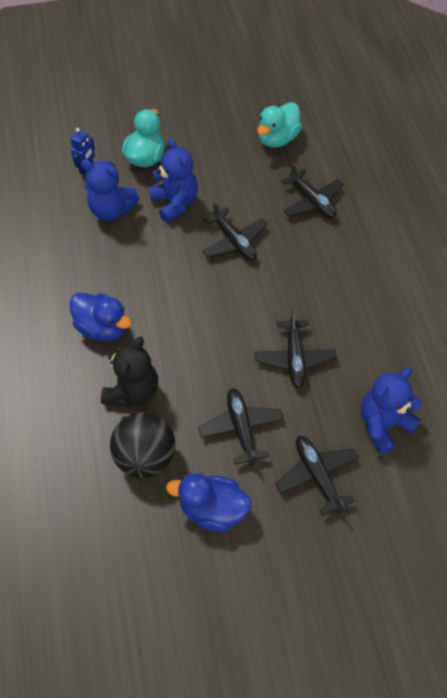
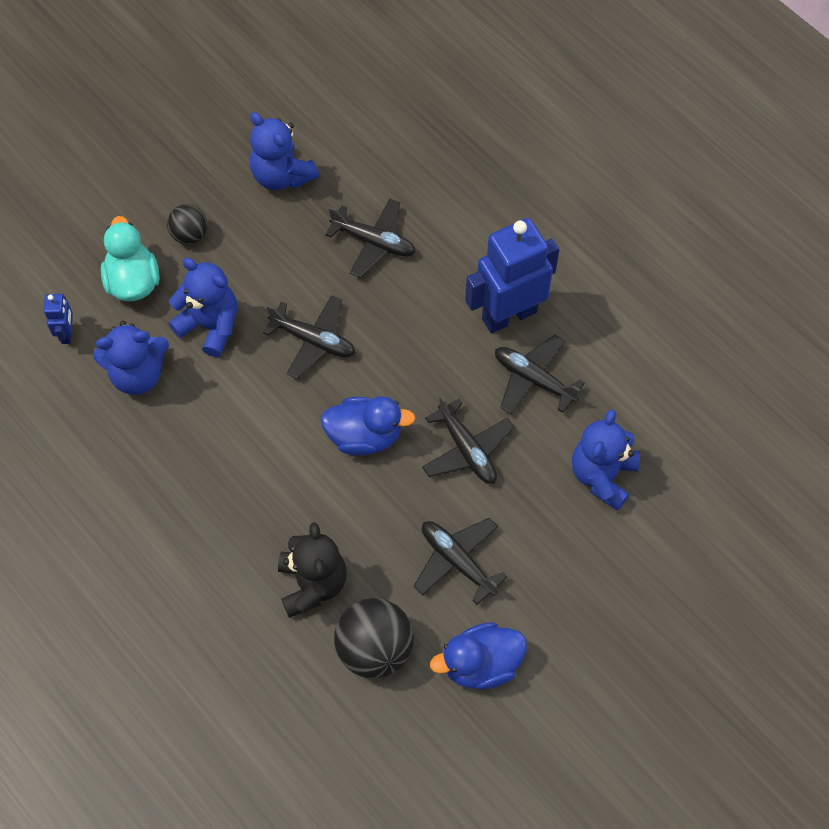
camera: 30 degrees left, 5 degrees up
(103, 327) = (228, 528): blue duck -> blue duck (364, 436)
(198, 147) = (189, 234): none -> black ball
(277, 139) = (282, 175): turquoise duck -> blue teddy bear
(317, 475) = (566, 569): black plane -> black plane (533, 379)
(377, 286) = (509, 315): none -> blue robot

